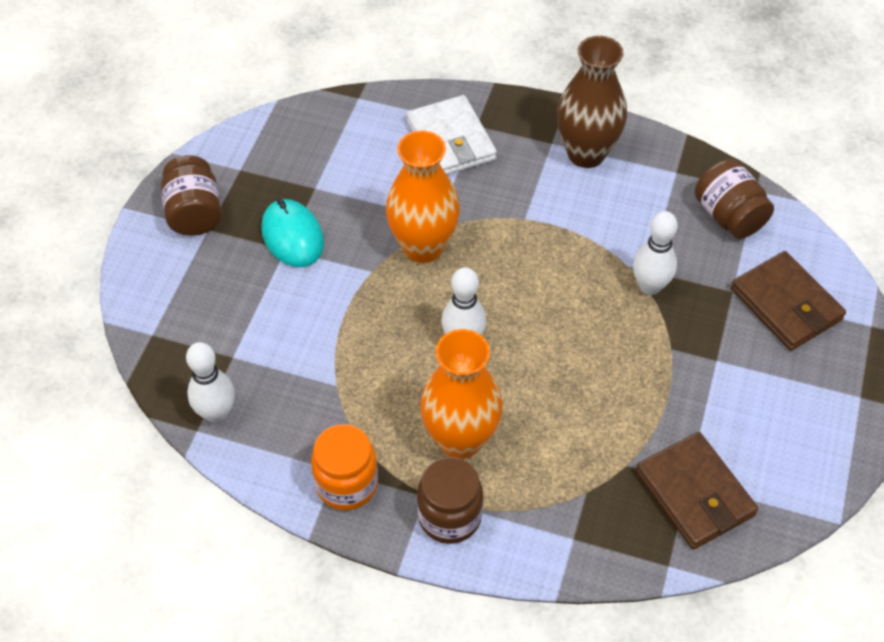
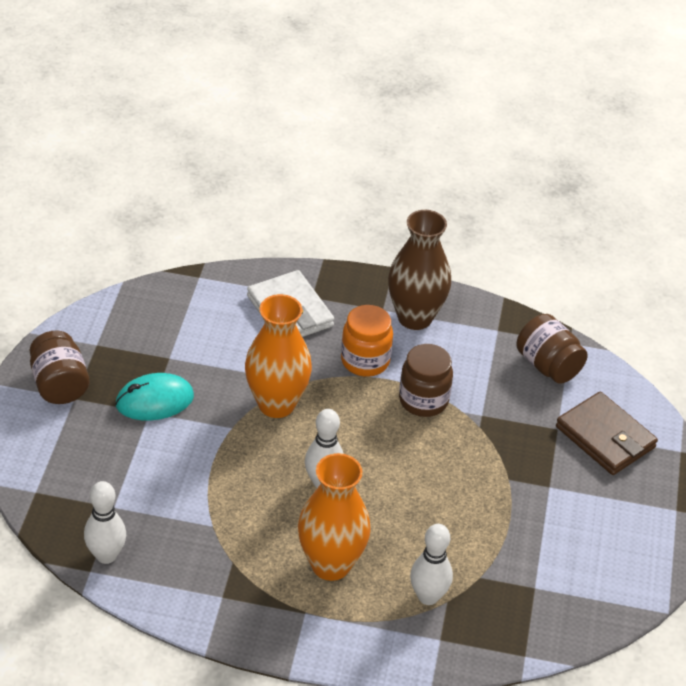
camera: 10 degrees left, 10 degrees down
(292, 236) = (154, 400): turquoise mouse -> turquoise mouse turned 75 degrees counterclockwise
(346, 484) = (233, 607): orange jar -> orange jar (365, 361)
(449, 517) = (329, 628): brown jar -> brown jar (423, 400)
(650, 286) = (484, 428): white bowling pin -> white bowling pin (428, 596)
(694, 493) = (541, 596): brown wallet -> none

